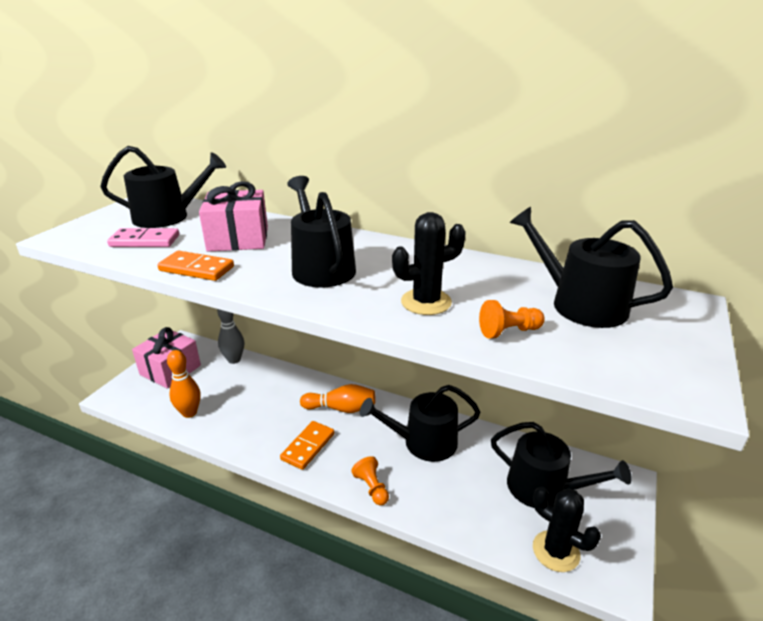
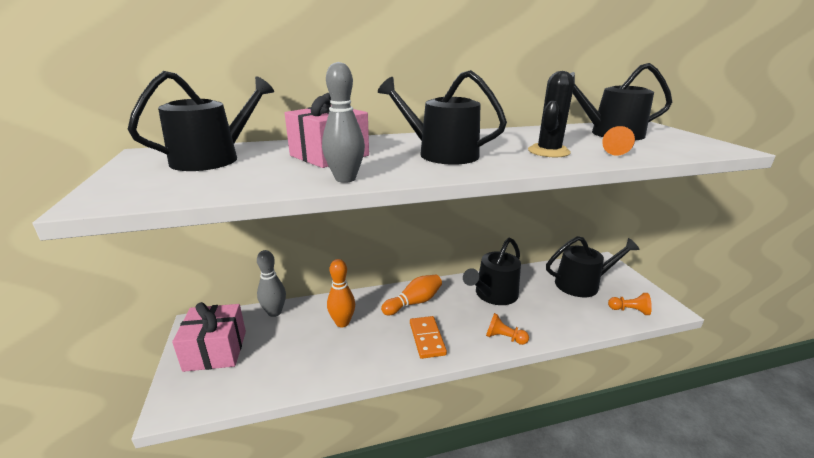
camera: 40 degrees left, 5 degrees down
(145, 241) = (234, 177): pink domino -> none
(189, 413) = (289, 372): orange bowling pin -> orange bowling pin (342, 323)
(197, 269) = (345, 179): orange domino -> grey bowling pin
(556, 551) = (629, 310): black cactus -> orange pawn

